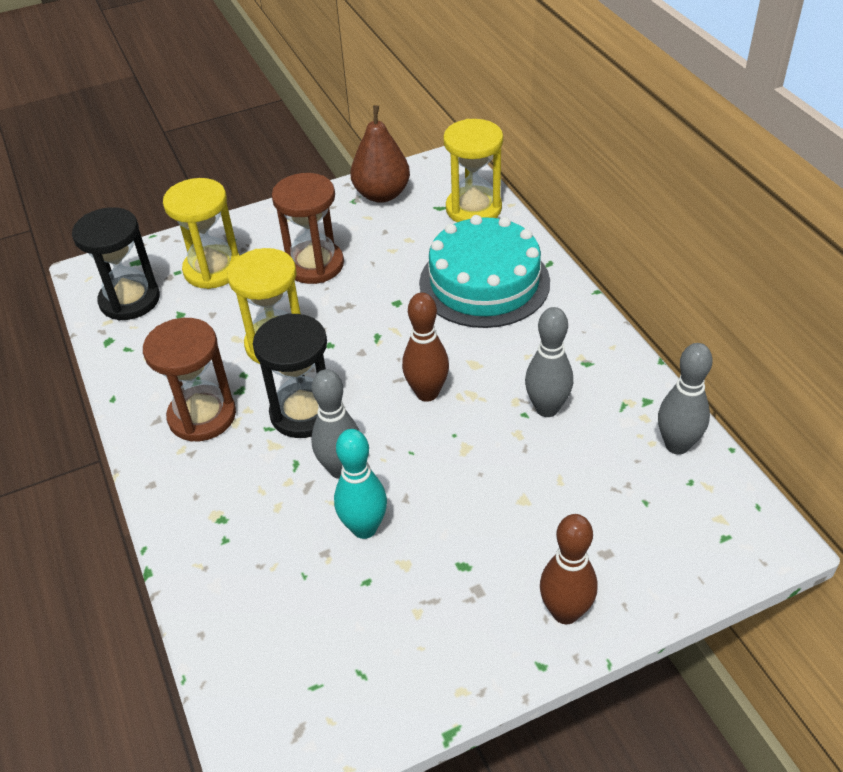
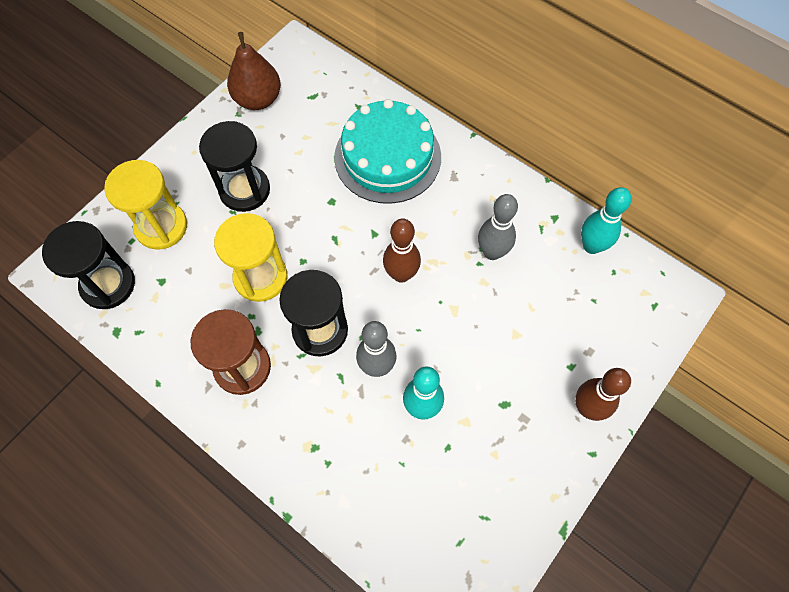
camera: 30 degrees left, 20 degrees up
(314, 265) = (244, 190): brown hourglass -> black hourglass
(473, 209) = (340, 88): yellow hourglass -> none
(677, 445) = (591, 246): grey bowling pin -> turquoise bowling pin

